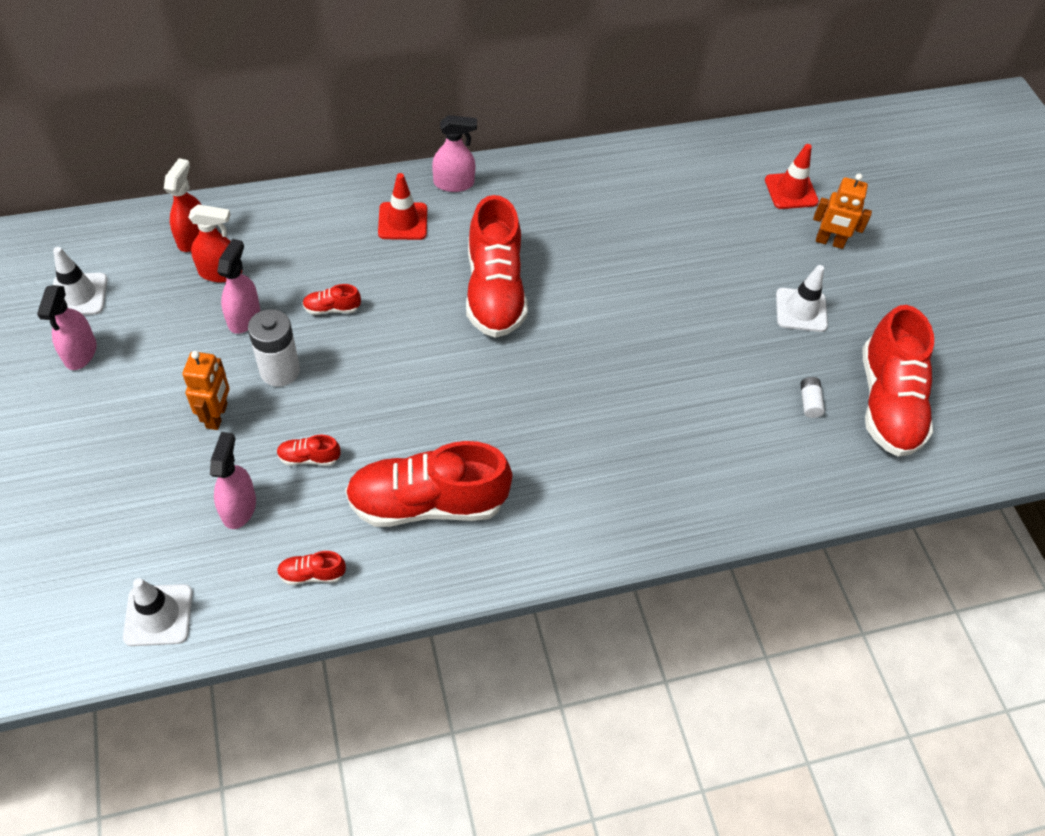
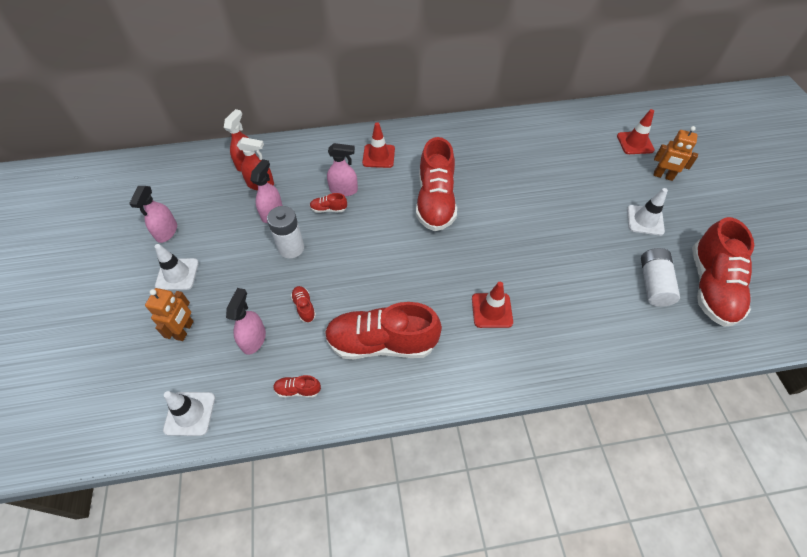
camera: 10 degrees right, 0 degrees up
(78, 295) = (171, 195): white traffic cone -> white traffic cone (177, 274)
(217, 416) = (247, 276): orange robot -> orange robot (185, 330)
(309, 458) = (304, 307): red shoe -> red shoe turned 60 degrees clockwise
(454, 183) = (413, 134): pink spray bottle -> pink spray bottle (344, 190)
(583, 450) = (492, 310): none -> red traffic cone
(809, 402) = (653, 284): white battery -> white battery, size x2.00

